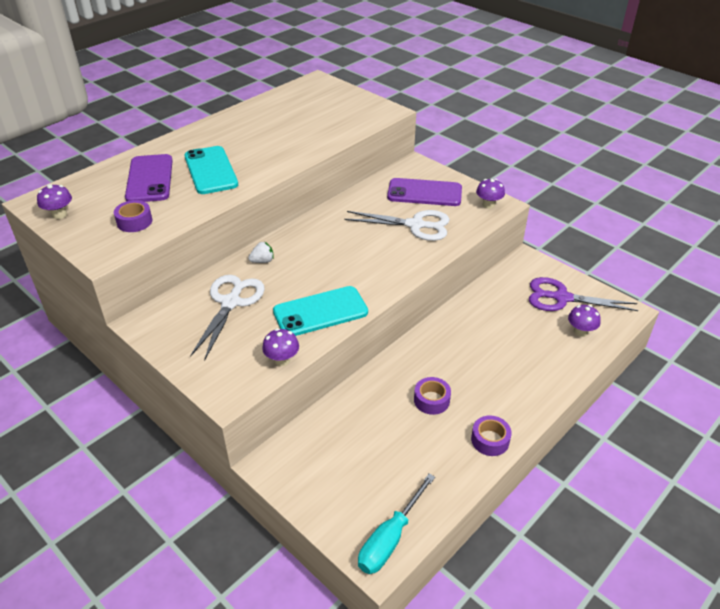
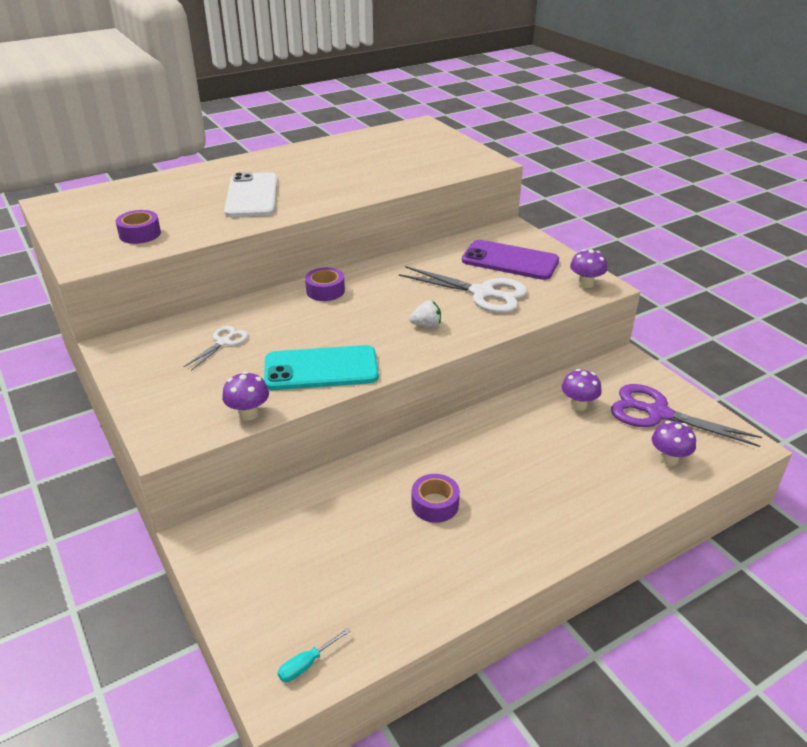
camera: 15 degrees right, 5 degrees down
(59, 214) = (68, 217): purple mushroom -> purple mushroom (578, 405)
(149, 179) = (182, 196): purple phone -> none
(211, 170) = (252, 196): turquoise phone -> white phone
(231, 302) = (223, 342): white scissors -> white scissors, size x0.54
(262, 261) = (282, 305): white strawberry -> white strawberry (426, 325)
(390, 539) = (307, 664): turquoise screwdriver -> turquoise screwdriver, size x0.49
(490, 440) = (491, 569): purple tape -> purple tape (325, 290)

